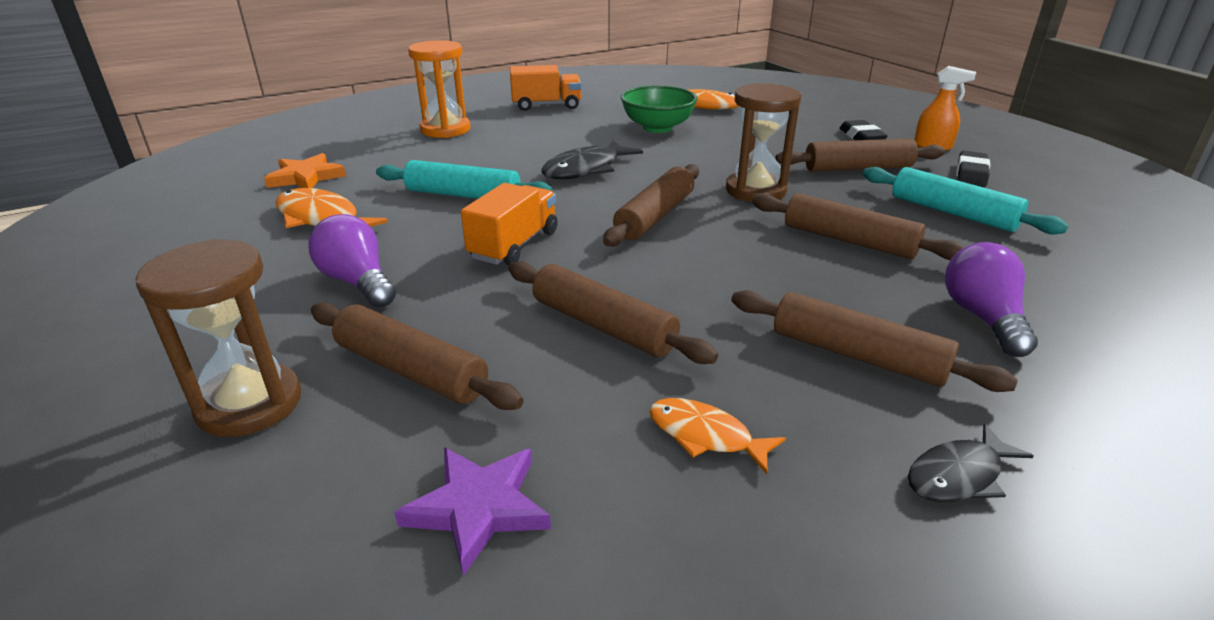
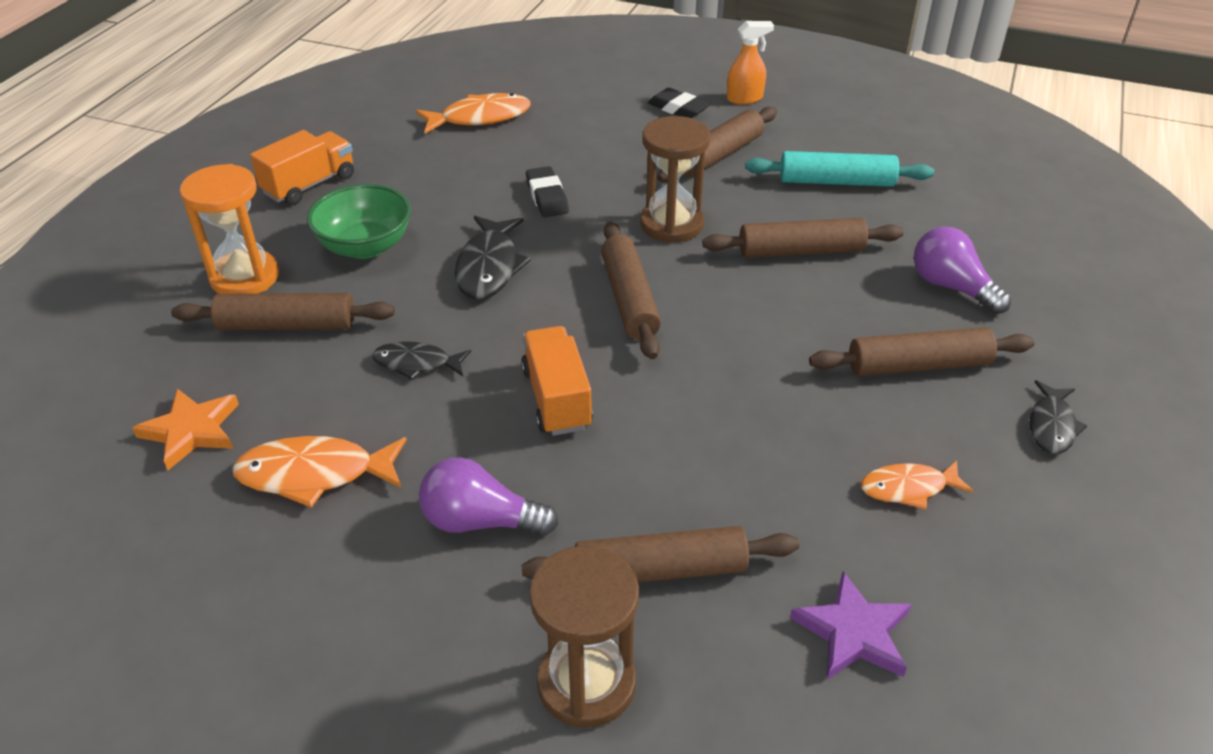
camera: 40 degrees left, 10 degrees up
(463, 195) = (416, 363): turquoise rolling pin -> black fish
(603, 325) = (738, 440): brown rolling pin -> brown rolling pin (287, 325)
(657, 127) = (480, 172): green bowl -> green bowl (365, 246)
(971, 174) = (805, 125): black eraser -> black eraser (547, 197)

